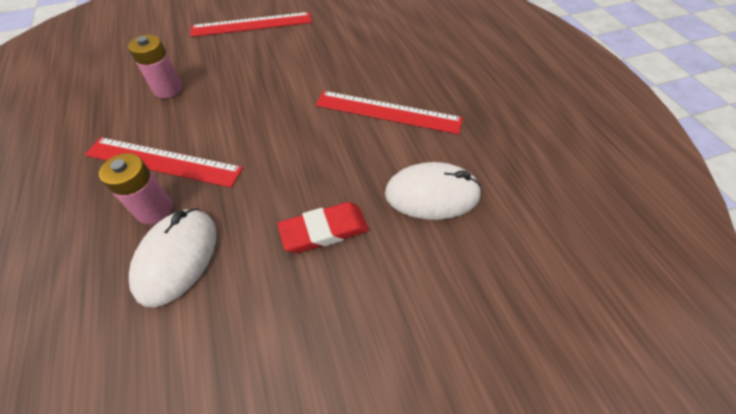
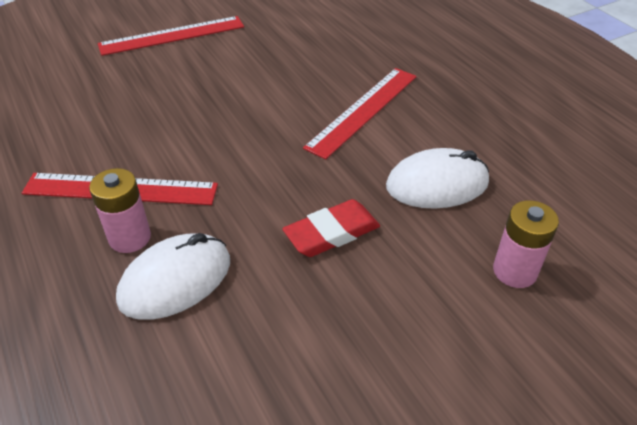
camera: 10 degrees left, 10 degrees down
(168, 89) = (96, 114): pink battery -> pink battery (515, 271)
(177, 257) = (175, 280): white mouse -> white mouse turned 45 degrees clockwise
(388, 112) = (363, 110): red ruler -> red ruler turned 60 degrees counterclockwise

